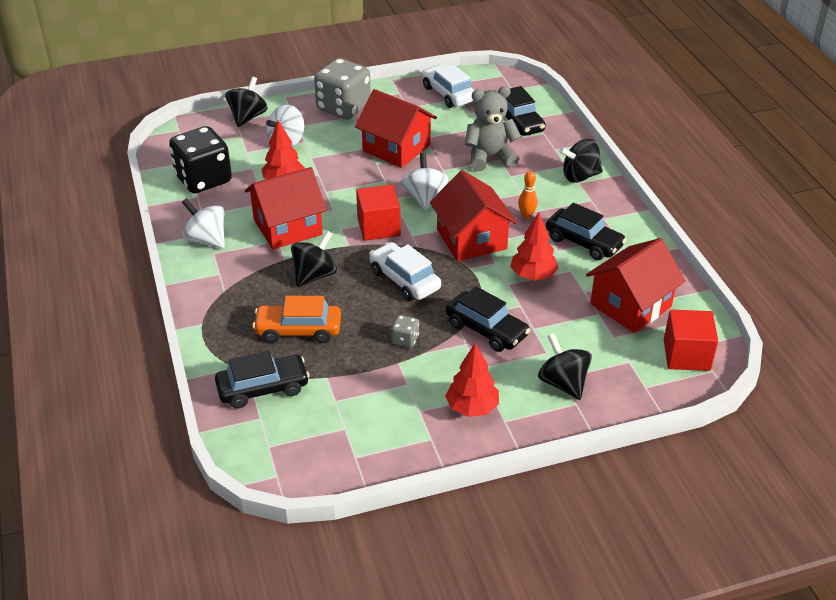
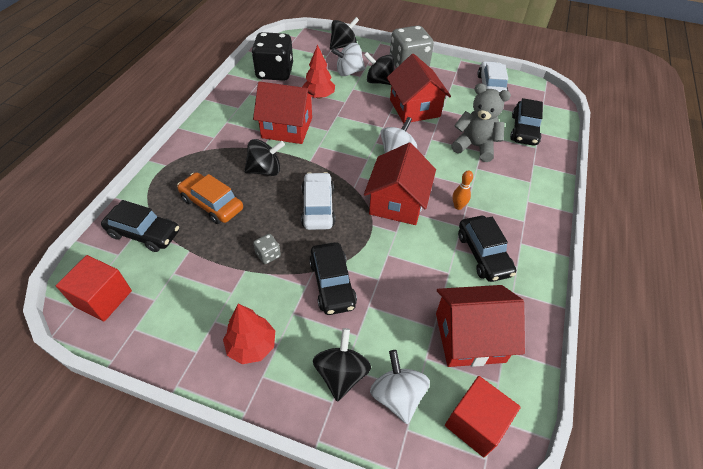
camera: 35 degrees right, 10 degrees up
(206, 240) = (232, 111): white spinning top -> white spinning top (397, 395)
(378, 227) = (343, 158): red cube -> red cube (103, 298)
(533, 275) = (414, 259): red tree -> none
(579, 176) = (533, 196): black spinning top -> black spinning top (379, 81)

